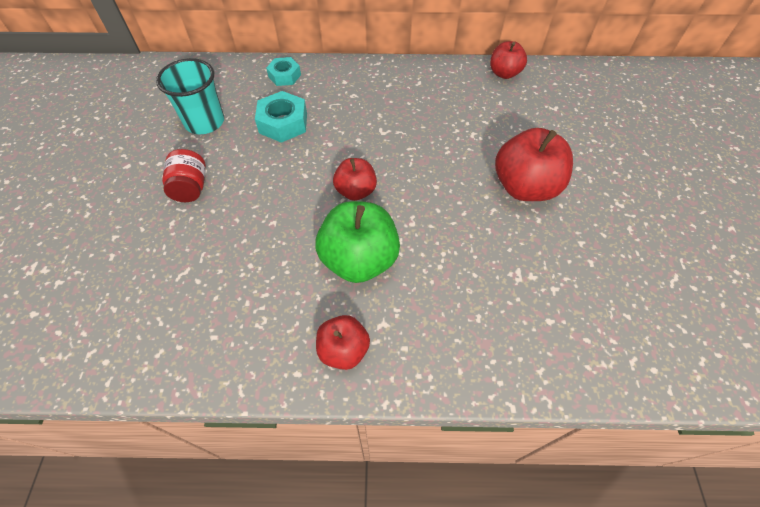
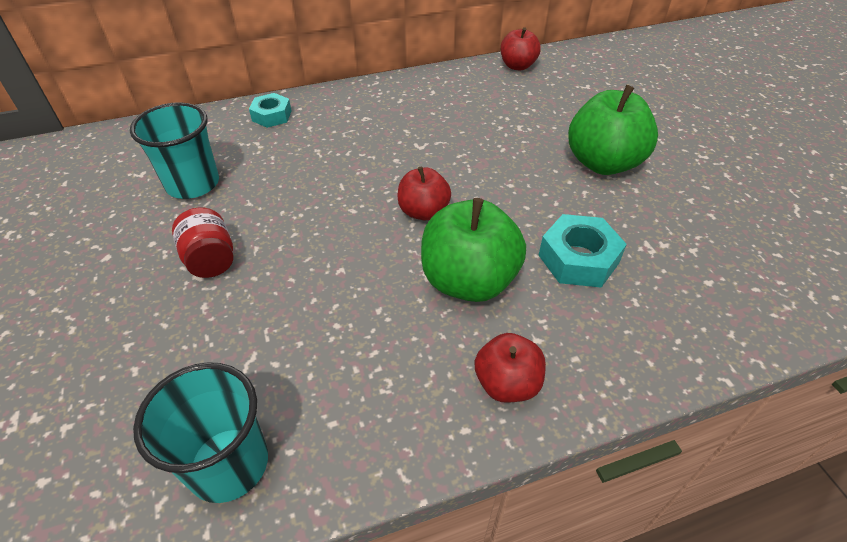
camera: 20 degrees left, 10 degrees down
(139, 342) = (228, 464): none -> turquoise cup
(283, 123) = (296, 163): turquoise nut -> turquoise nut (578, 259)
(525, 187) = (603, 163): red apple -> green apple

